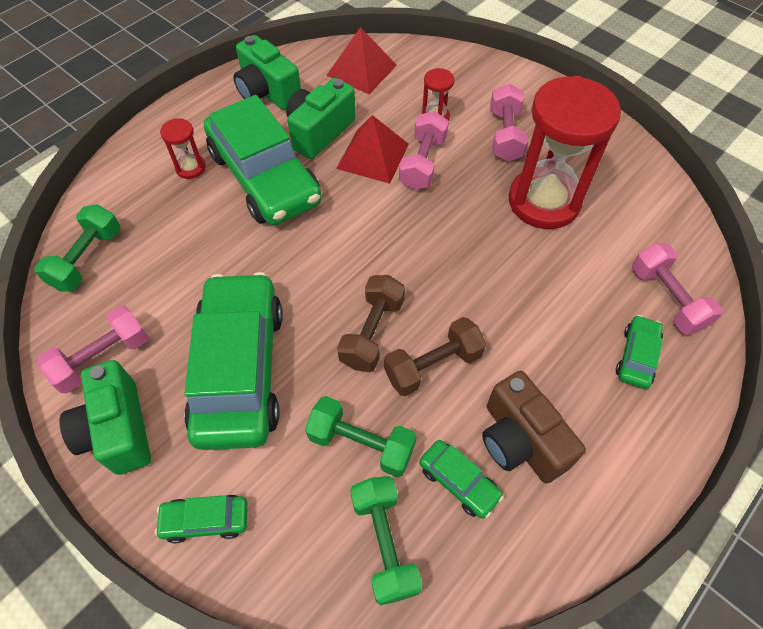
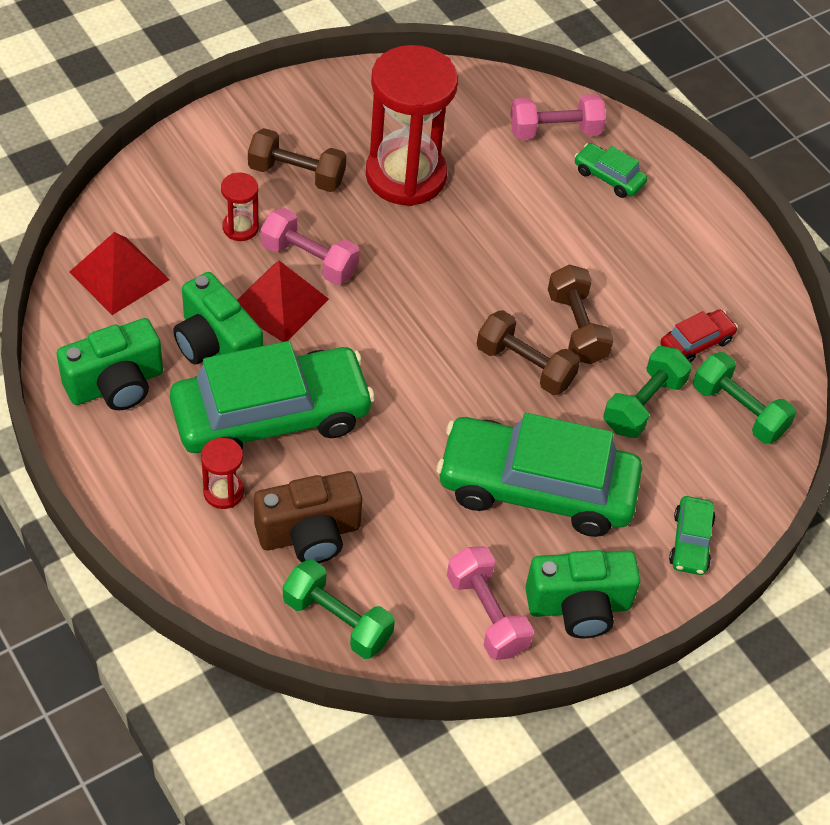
camera: 80 degrees left, 5 degrees down
(384, 543) = (738, 410): green dumbbell -> green dumbbell turned 45 degrees clockwise
(459, 481) = (696, 343): green car -> red car
(505, 135) = (296, 174): pink dumbbell -> brown dumbbell
(520, 441) = (669, 287): brown camera -> brown camera (309, 534)

